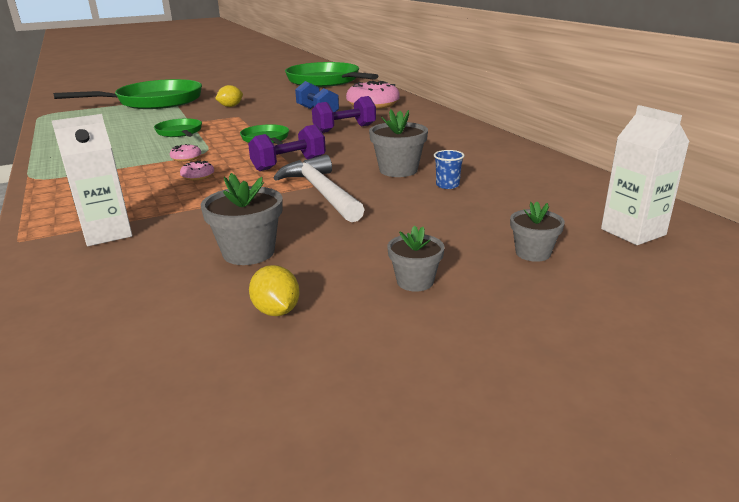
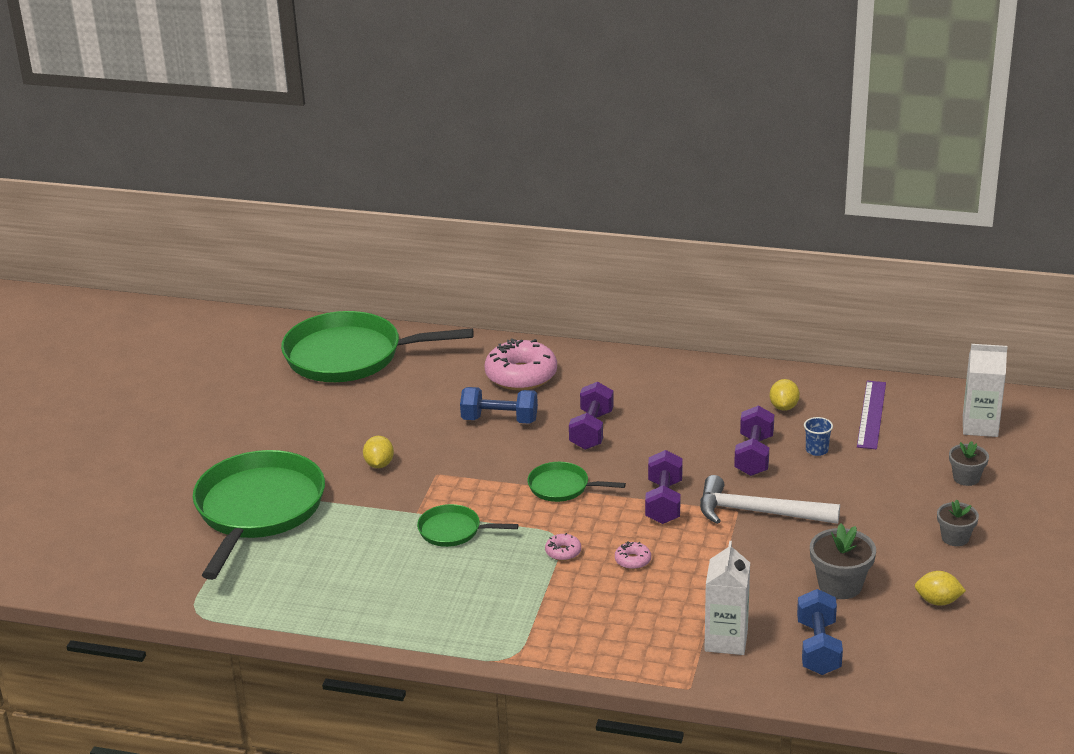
camera: 50 degrees left, 5 degrees up
(124, 274) = (818, 648): none -> blue dumbbell
(398, 170) = (754, 456): grey flower pot -> purple dumbbell
(482, 160) = (784, 407): none -> yellow lemon
(541, 187) = (872, 414): none -> purple ruler

